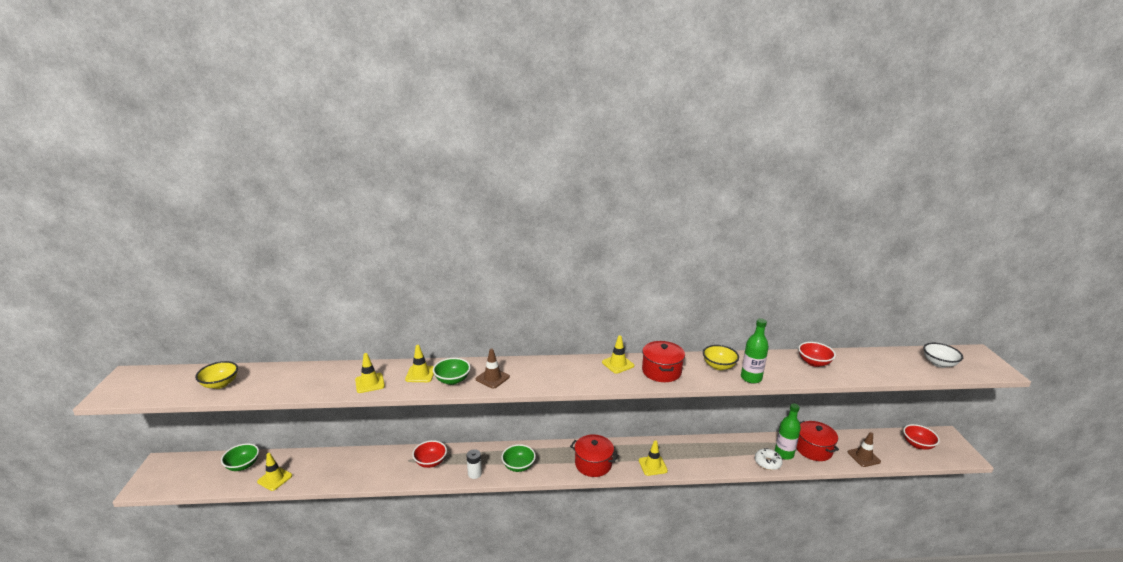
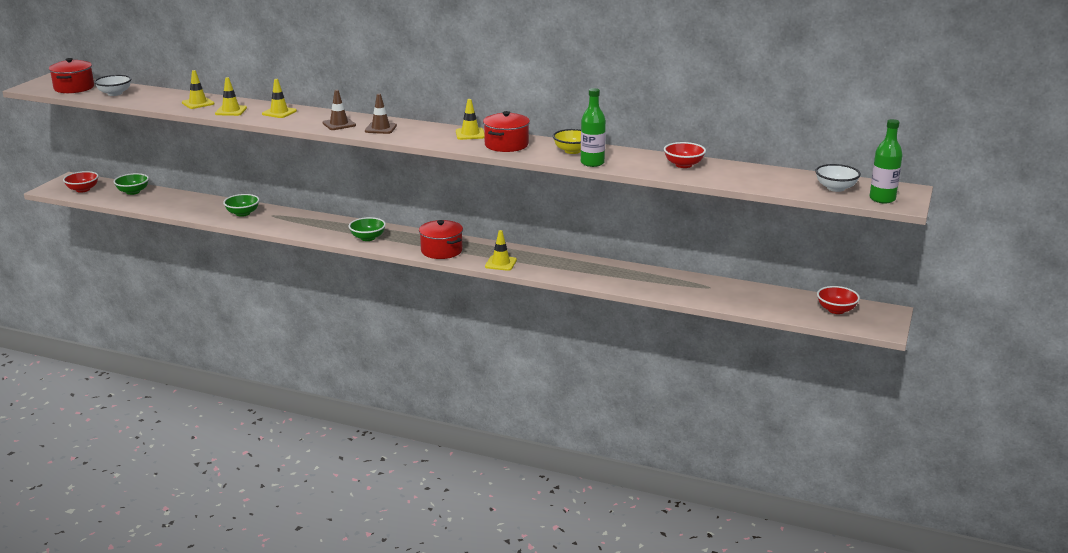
camera: 25 degrees right, 0 degrees up
(220, 384) = (115, 93): yellow bowl -> white bowl
(275, 479) = (151, 204): yellow traffic cone -> yellow traffic cone (198, 103)
(430, 462) = (290, 220): red bowl -> red bowl (83, 190)
(452, 380) = (302, 120): green bowl -> green bowl (242, 213)
(474, 474) = (322, 234): white battery -> none
(767, 462) = (629, 286): white donut -> none
(784, 454) = (657, 284): green bottle -> green bottle (882, 199)
(813, 449) = (698, 288): red pot -> red pot (74, 88)
(863, 457) = (750, 304): brown traffic cone -> brown traffic cone (380, 128)

